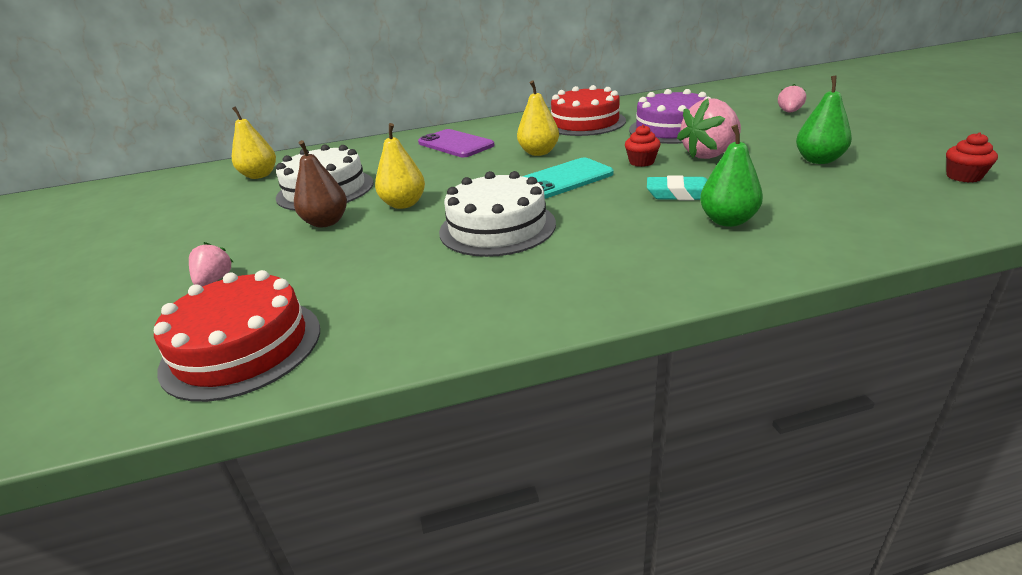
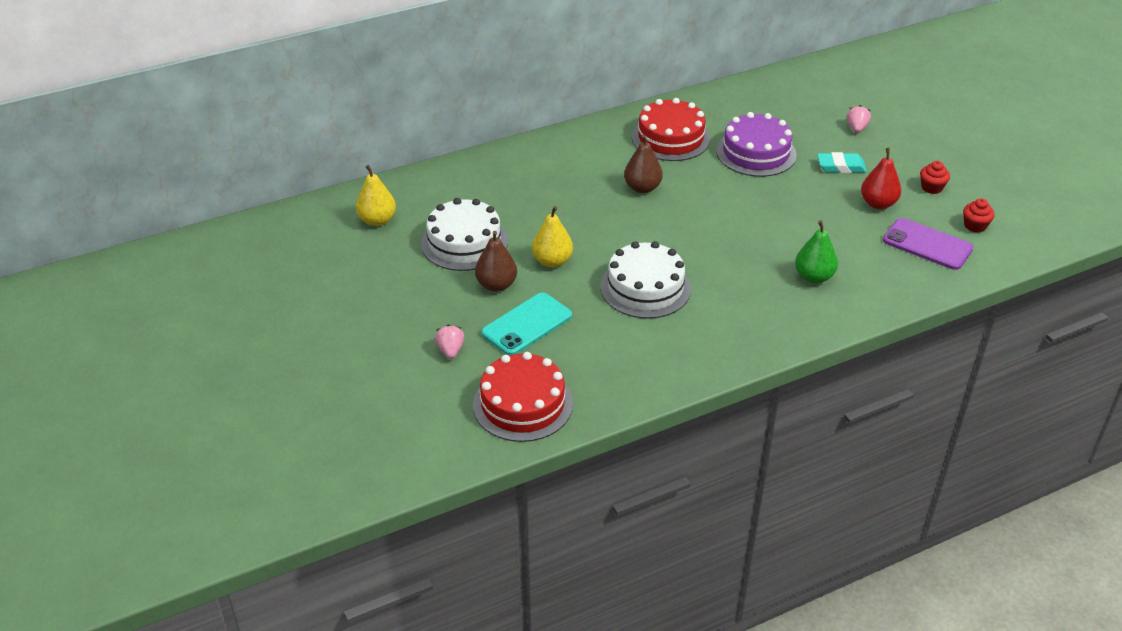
camera: 15 degrees left, 10 degrees up
(455, 144) = (554, 172): purple phone -> purple phone (927, 244)
(539, 152) = (642, 188): yellow pear -> brown pear
(563, 179) = (677, 228): turquoise phone -> turquoise phone (527, 324)
(641, 162) = (738, 204): red cupcake -> red cupcake (931, 188)
(680, 194) = (776, 247): turquoise eraser -> turquoise eraser (841, 166)
(709, 154) = (793, 194): pink strawberry -> none
(819, 160) = (878, 204): green pear -> red pear

